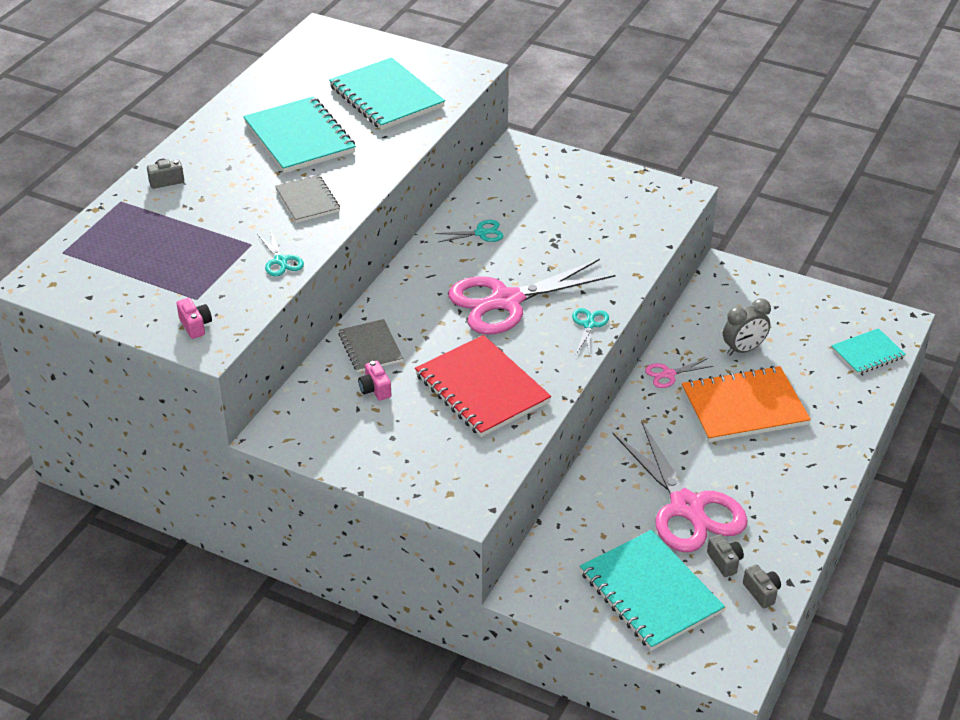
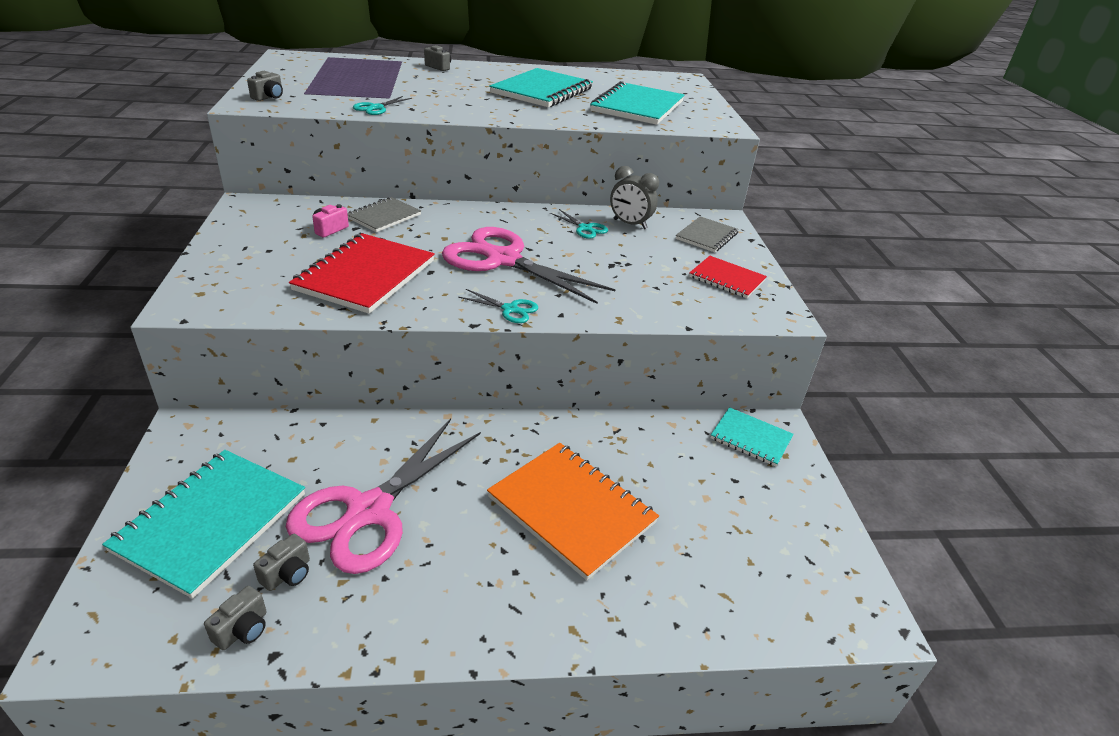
camera: 55 degrees right, 5 degrees down
(195, 326) = (269, 97): pink camera -> grey camera
(307, 201) = (465, 104): grey notebook -> grey notebook (706, 236)
(589, 325) = (510, 309): turquoise scissors -> turquoise scissors turned 45 degrees clockwise
(616, 194) = (727, 279): none -> red notebook
(668, 374) = (574, 434): pink scissors -> none
(743, 349) = (667, 480): grey clock -> grey clock (630, 224)
(867, 353) = (775, 603): turquoise notebook -> turquoise notebook (751, 438)

